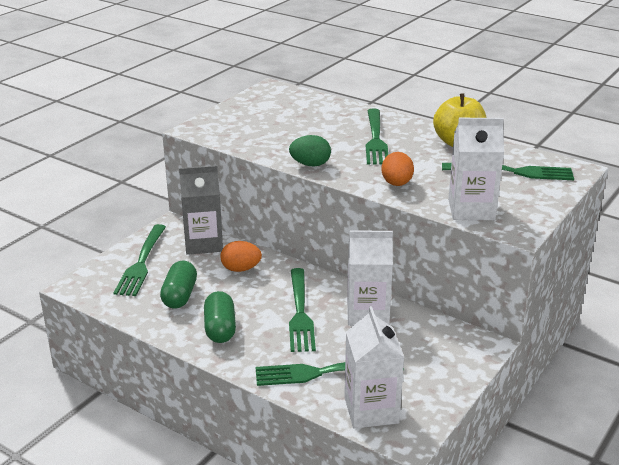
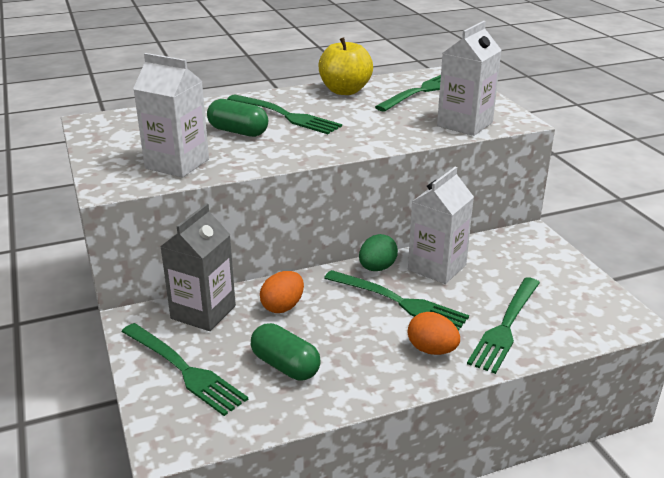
camera: 55 degrees left, 0 degrees up
(220, 328) = (376, 360): green capsule -> green capsule (238, 132)
(310, 164) = (290, 156): green egg -> green egg (377, 268)
(371, 410) = (581, 322): white carton -> white carton (177, 164)
(396, 184) = (382, 135): orange egg -> orange egg (432, 350)

